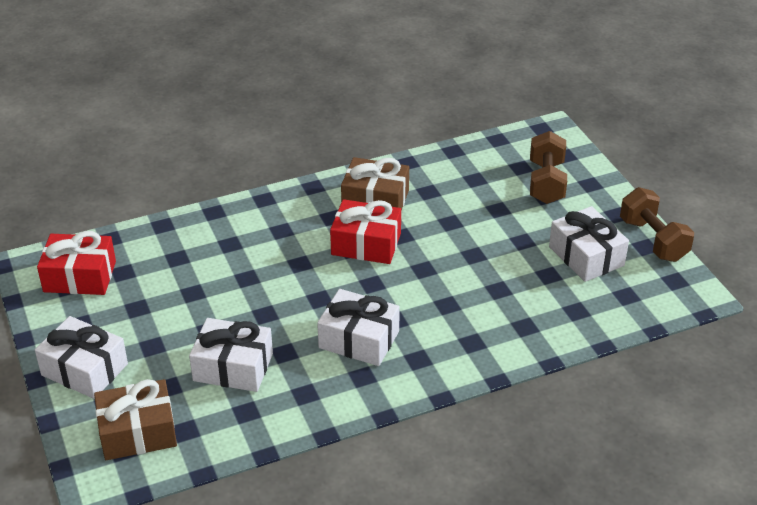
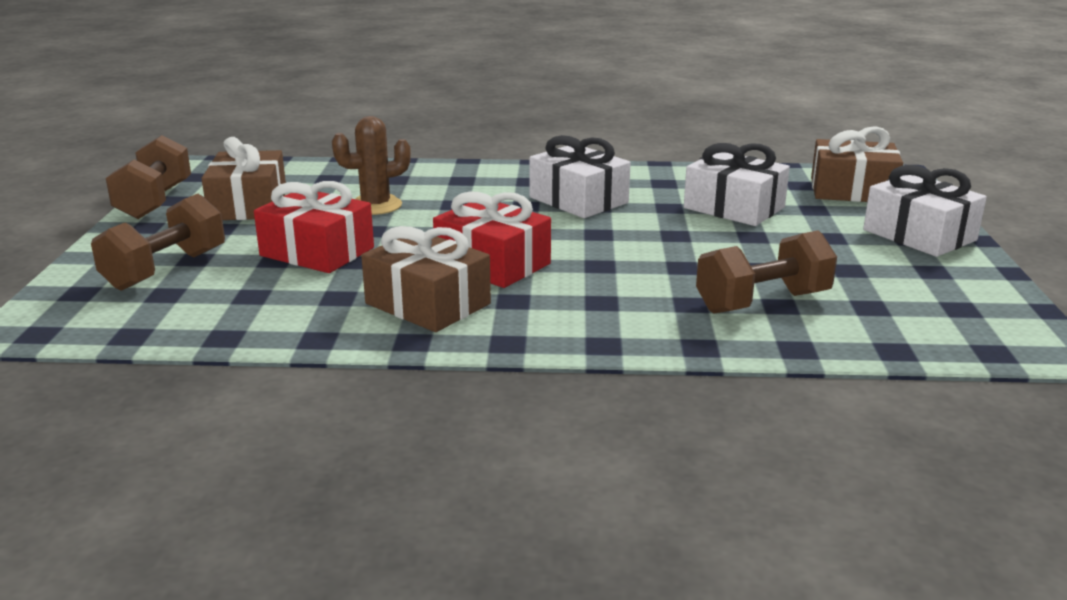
camera: 155 degrees left, 15 degrees down
(80, 276) = (942, 314): red gift -> red gift (317, 252)
(187, 256) = (762, 302): none -> brown dumbbell
(499, 283) = (376, 205): none -> brown cactus
(586, 256) = (248, 205): white gift -> brown gift

